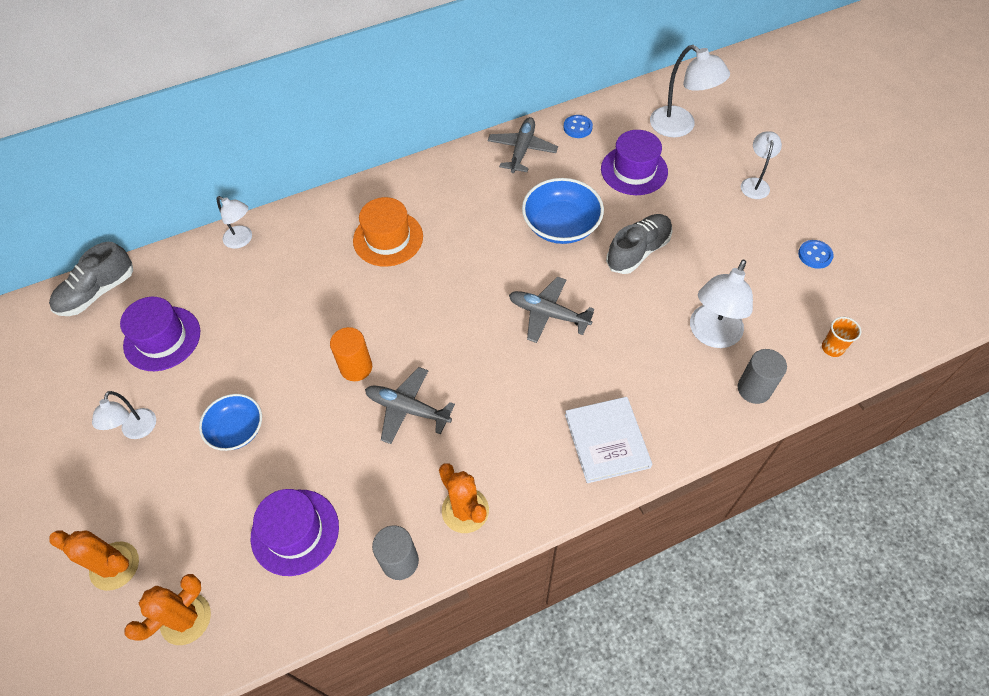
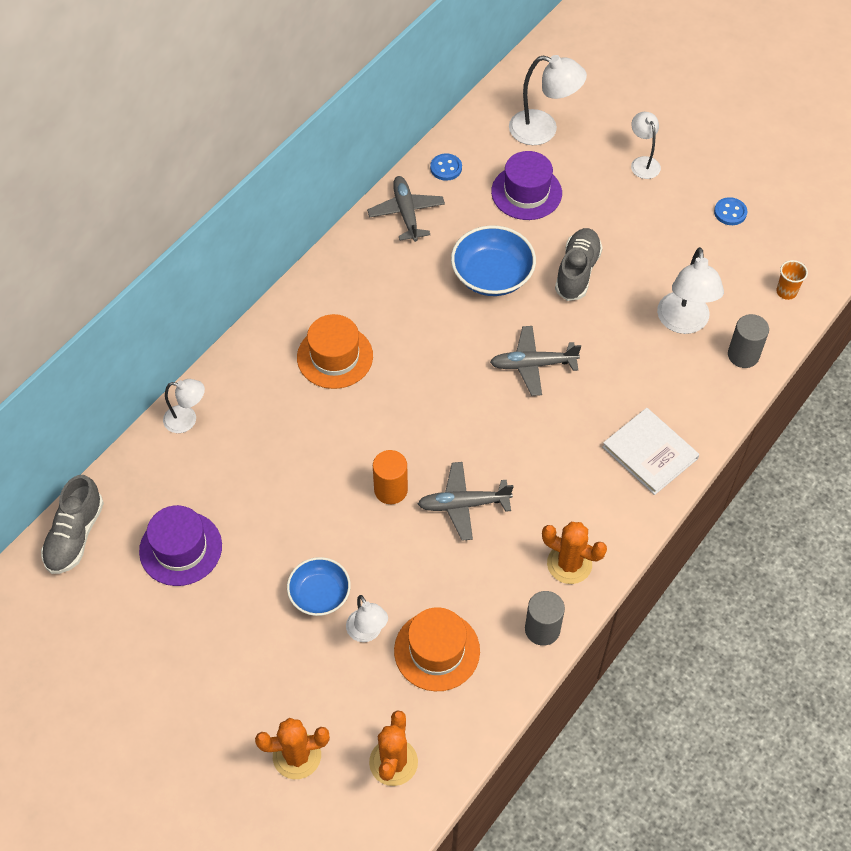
camera: 30 degrees left, 0 degrees up
(137, 431) = (224, 640): white lamp -> white lamp (367, 632)
(295, 532) = (437, 650): purple hat -> orange hat

